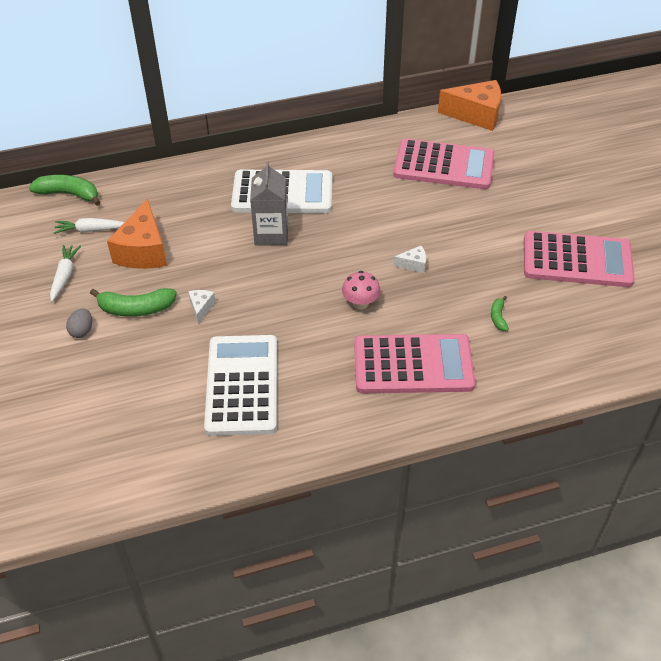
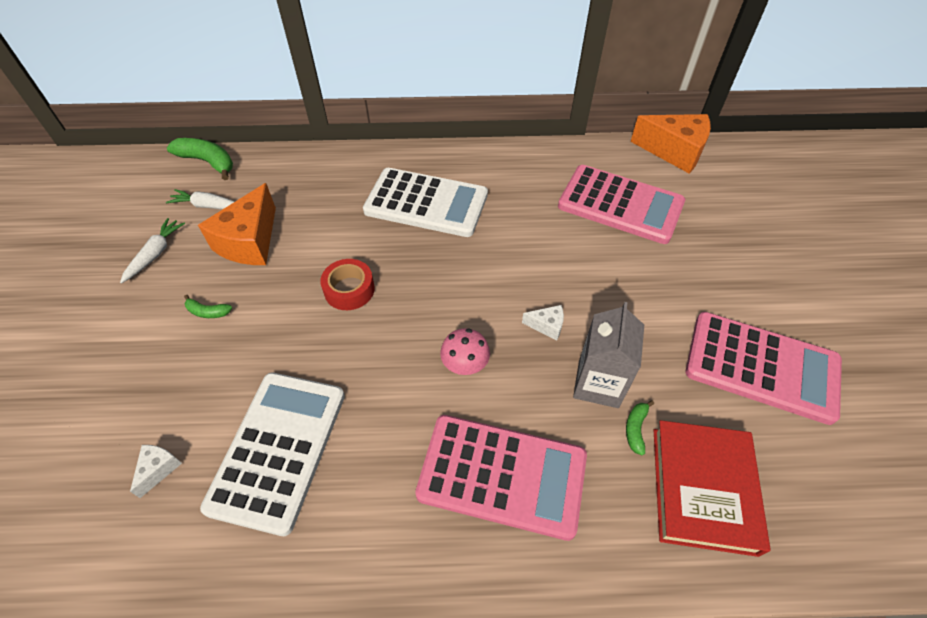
camera: 15 degrees right, 5 degrees up
(82, 331) = (137, 327): grey egg -> none
(136, 309) = (208, 312): green banana -> green banana, size x0.52
(201, 308) = (278, 328): white cheese -> white cheese (159, 469)
(246, 270) = (349, 290): none -> red tape
(271, 234) = (395, 250): grey carton -> grey carton (598, 383)
(553, 342) = (703, 489): none -> red book

